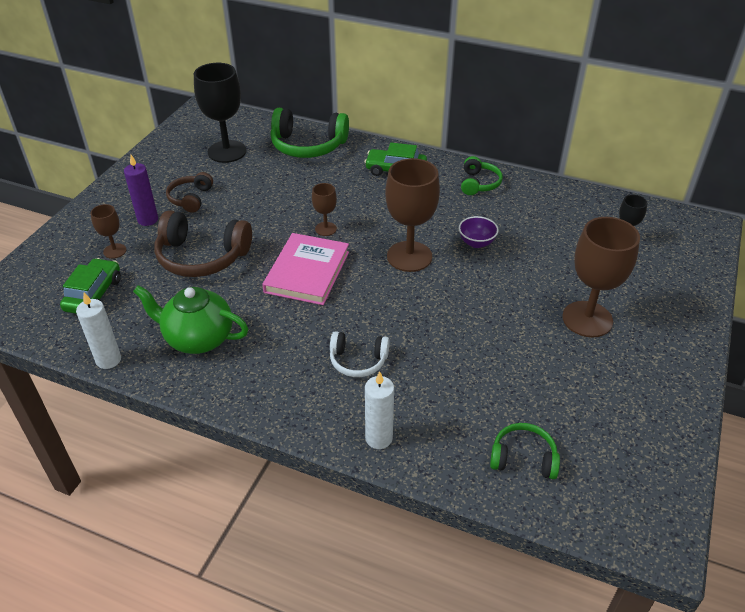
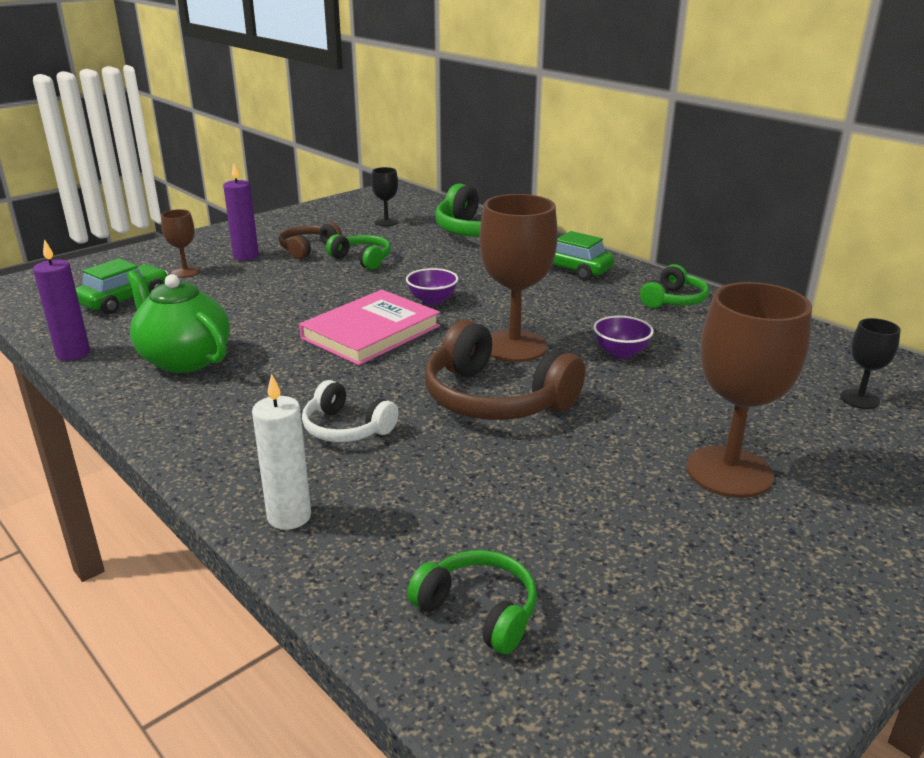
camera: 25 degrees right, 15 degrees down
(108, 360) = (73, 354): white candle -> purple candle
(202, 256) = (267, 294): brown headphones -> brown headphones (496, 398)
(227, 151) = (386, 222): black goblet -> black goblet, size x0.50
(242, 199) = (362, 259): none -> green headphones
(325, 229) = (432, 301): brown goblet -> purple bowl

